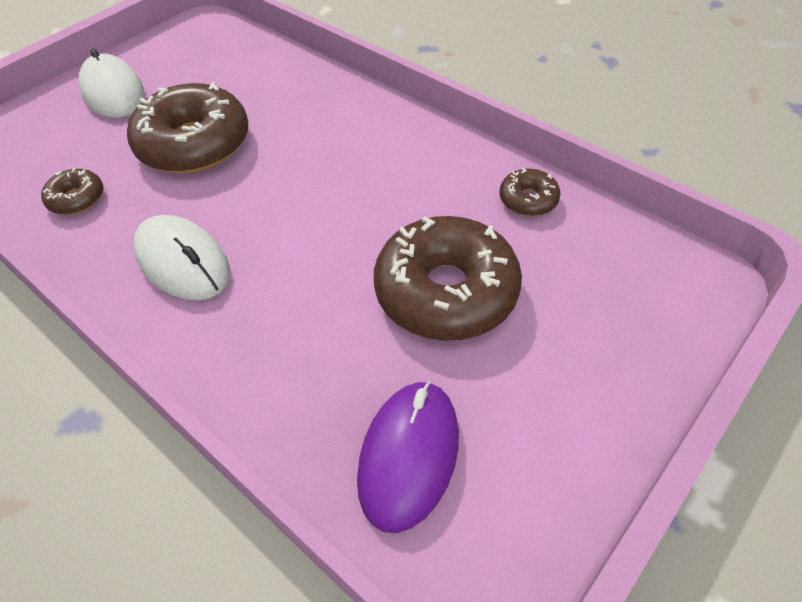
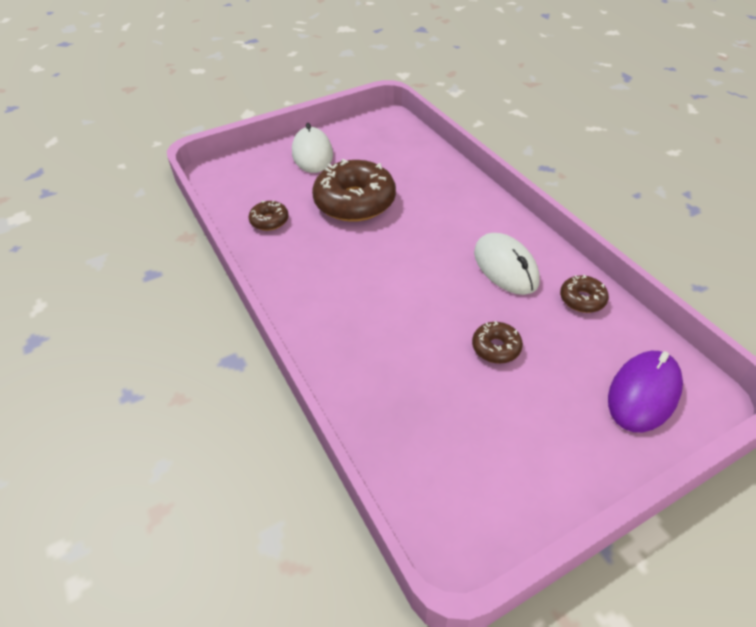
camera: 20 degrees right, 5 degrees down
(183, 262) = (323, 279): white mouse -> white mouse (505, 267)
(409, 455) = (431, 447): purple mouse -> purple mouse (643, 393)
(446, 291) = (496, 347): brown donut -> brown donut, size x0.47

